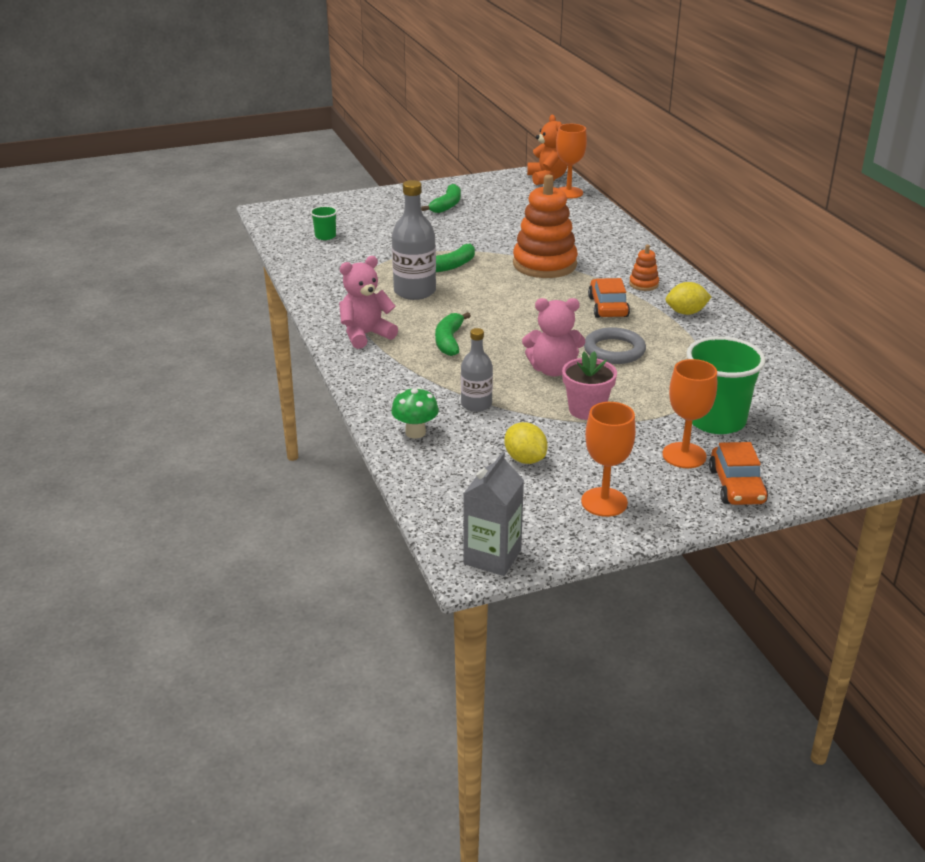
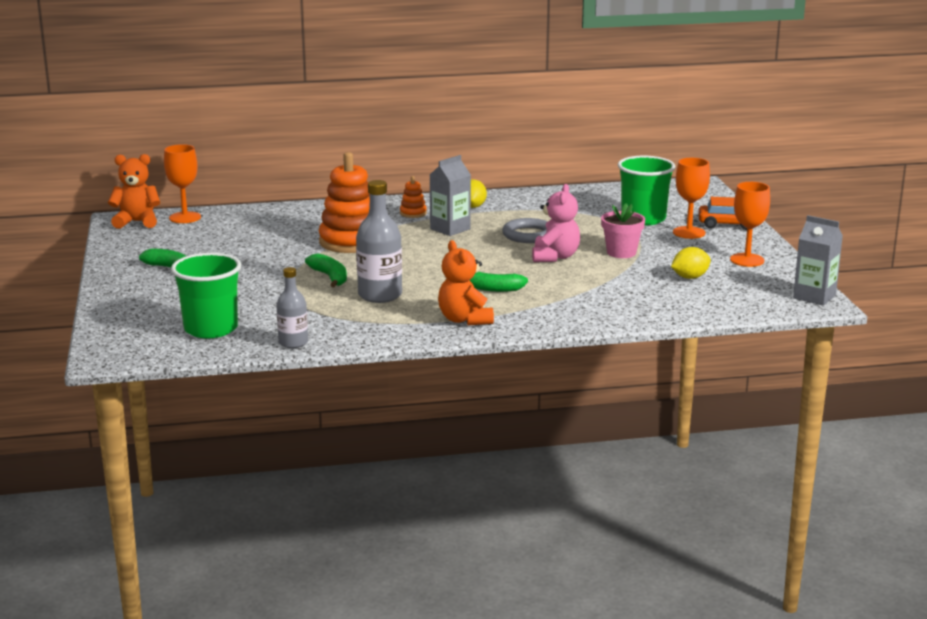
camera: 80 degrees left, 10 degrees down
(325, 236) = (211, 329): green cup -> green cup, size x2.10
(366, 335) = (464, 320): pink teddy bear -> orange teddy bear
(415, 432) = (646, 310): green mushroom -> none
(476, 404) = (605, 286): grey bottle -> grey bottle (293, 343)
(608, 307) = (450, 229): orange car -> grey carton

